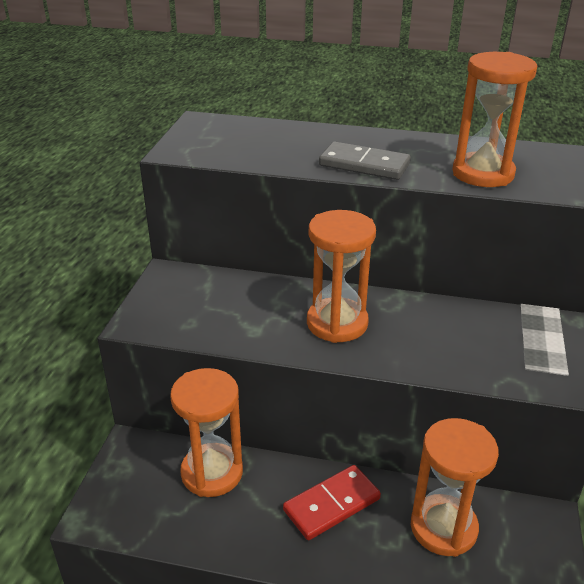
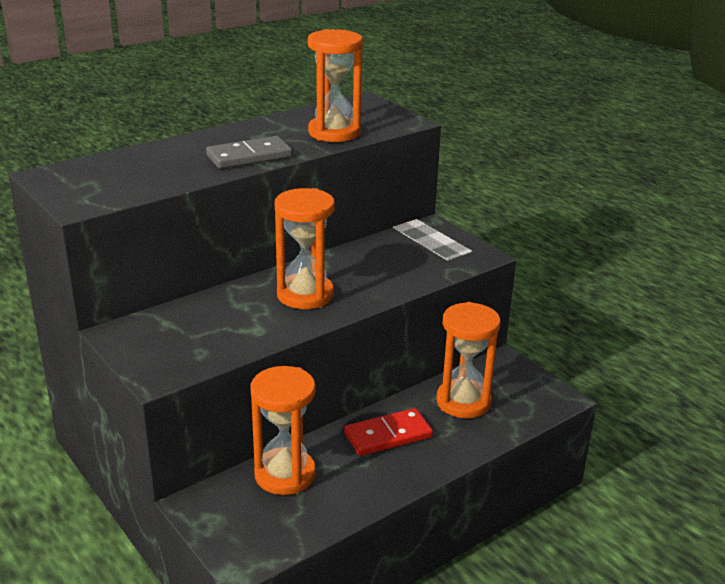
camera: 50 degrees left, 5 degrees down
(331, 504) = (388, 435): red domino -> red domino turned 60 degrees clockwise

